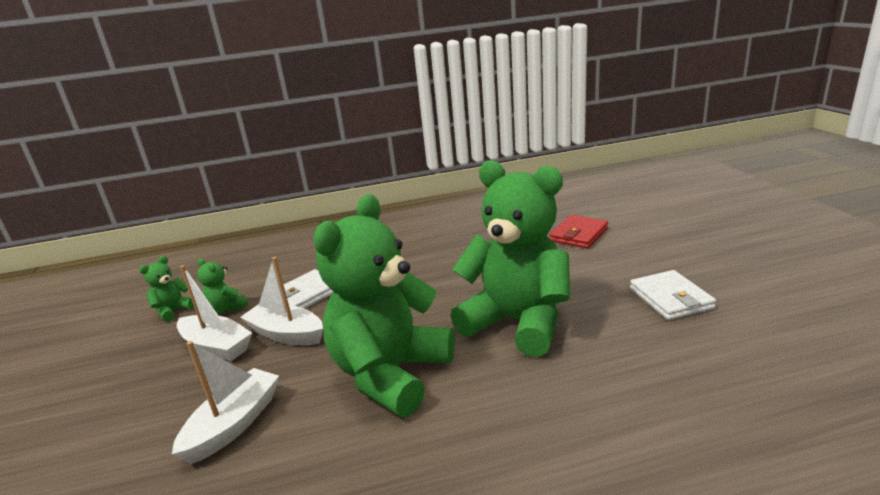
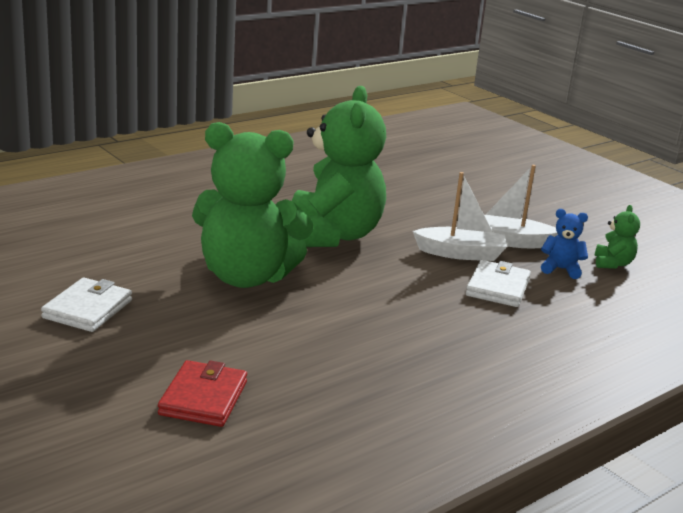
camera: 150 degrees right, 0 degrees up
(226, 308) = (561, 269): green teddy bear -> blue teddy bear
(234, 424) = (414, 206): white boat -> none
(670, 298) = (88, 309): white wallet -> white wallet turned 60 degrees clockwise

